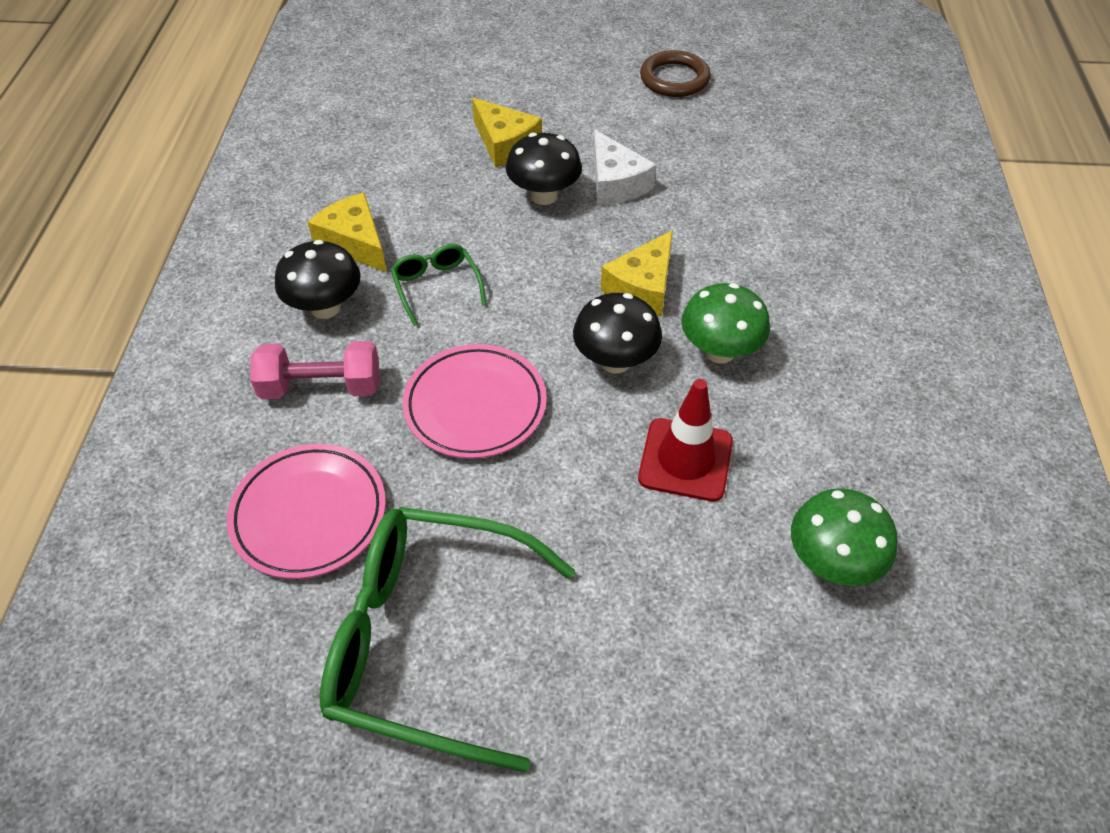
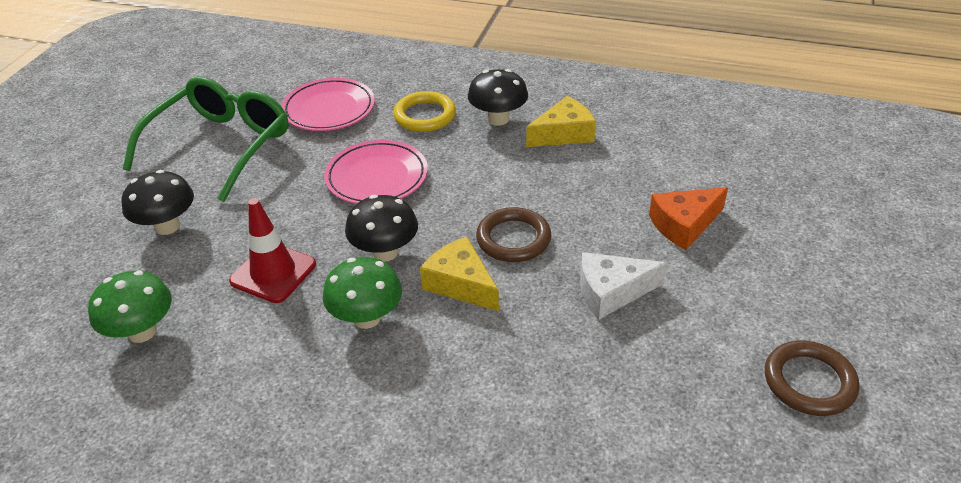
camera: 105 degrees right, 10 degrees down
(321, 387) = (425, 116): pink dumbbell -> yellow ring
(436, 287) = (502, 169): green glasses -> none
(505, 144) = (684, 225): yellow cheese -> orange cheese
(544, 196) = (601, 240): black mushroom -> black mushroom (167, 226)
(560, 259) = (513, 239): none -> brown ring

